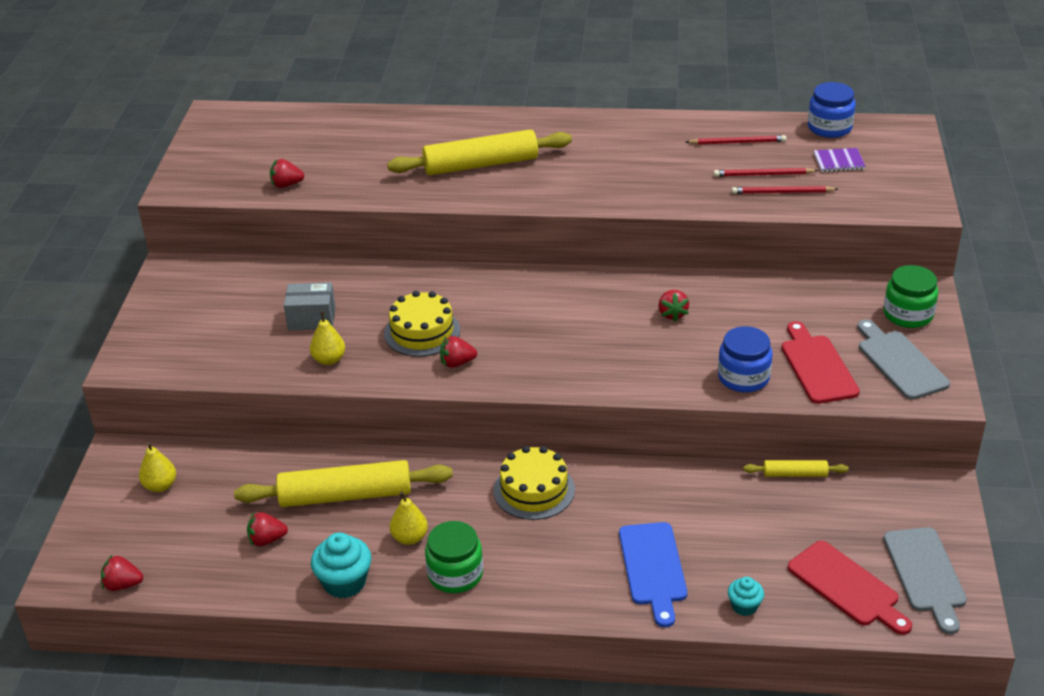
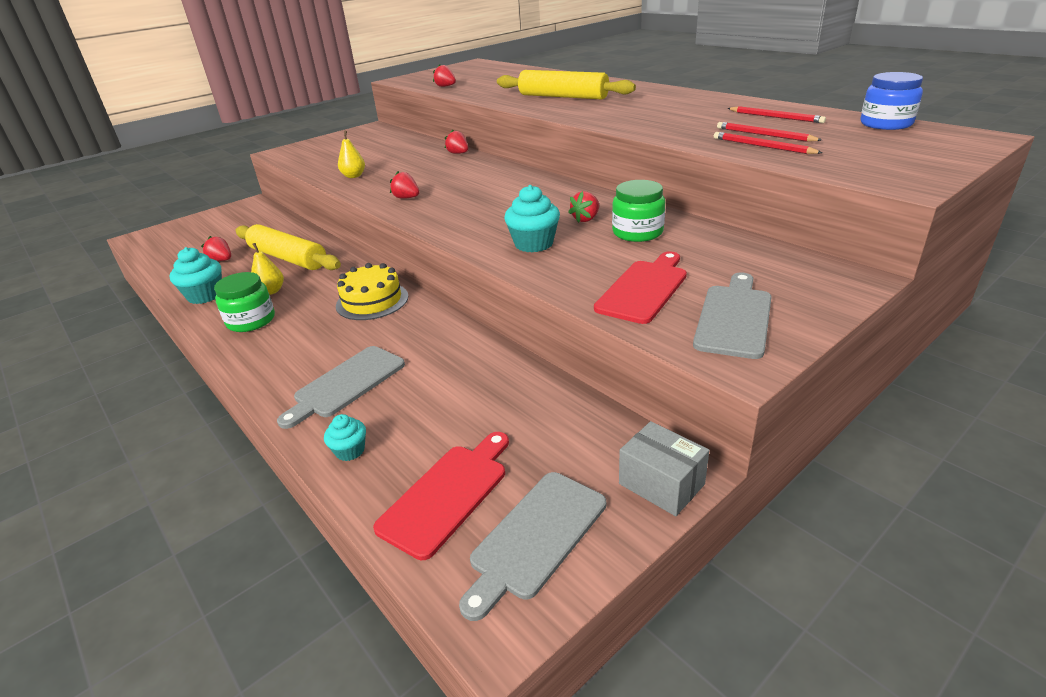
camera: 45 degrees right, 5 degrees down
(123, 585) = (144, 250): red strawberry -> red strawberry (458, 153)
(160, 486) = (237, 220): yellow pear -> none
(312, 319) = (384, 159): grey box -> grey box (661, 484)
(422, 332) = (420, 180): yellow cake -> none
(653, 568) = (346, 384): blue cutting board -> grey cutting board
(674, 362) = (533, 244): none -> turquoise cupcake
(743, 377) = (567, 271): blue jar -> none
(795, 474) = (555, 383): yellow rolling pin -> none
(839, 161) = (858, 141): purple notebook -> none
(847, 587) = (447, 494): red cutting board -> red cutting board turned 150 degrees counterclockwise
(908, 314) = (806, 288): green jar -> green jar (637, 232)

